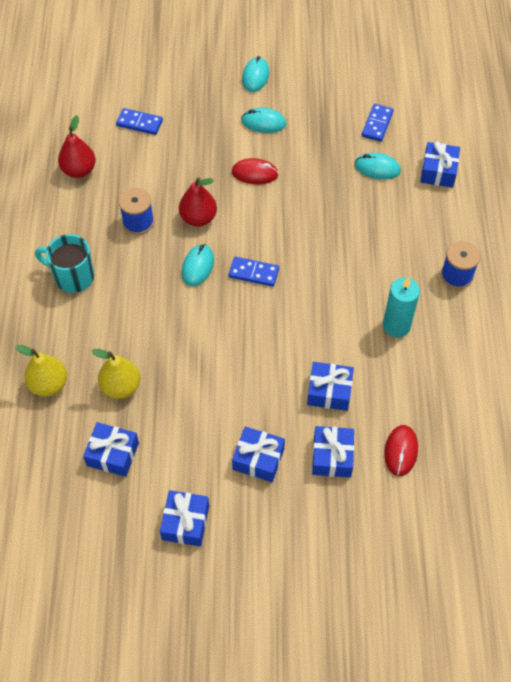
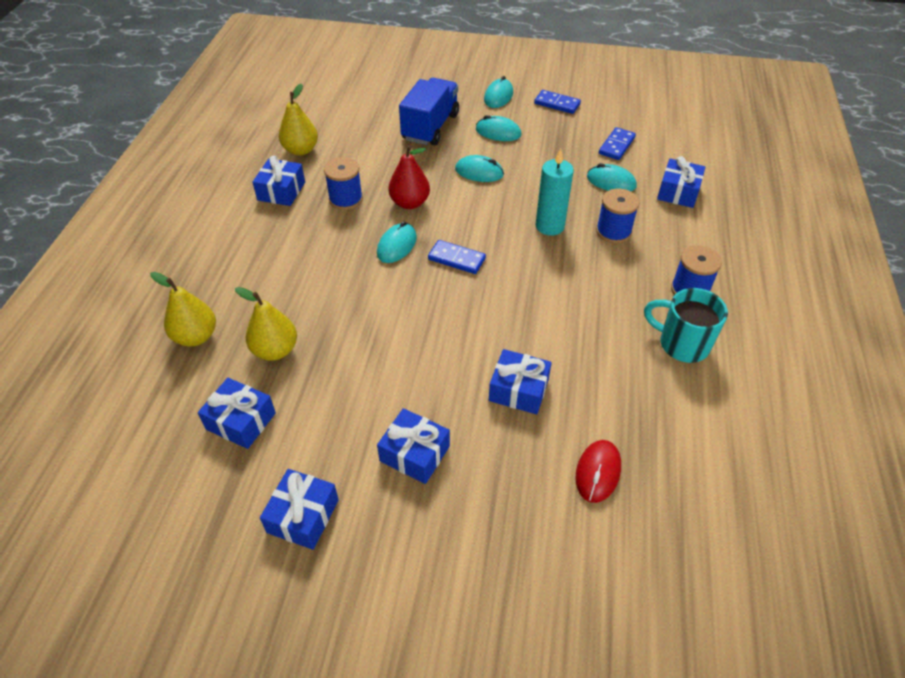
camera: 10 degrees right, 10 degrees down
(73, 277) = (261, 238): turquoise mug -> turquoise mug (682, 344)
(79, 170) = (301, 150): red pear -> yellow pear
(139, 123) = (373, 120): blue domino -> blue domino (557, 104)
(197, 125) = (430, 127): none -> blue truck
(255, 173) = (479, 172): red mouse -> turquoise mouse
(332, 456) = (508, 465): blue gift -> blue gift (281, 191)
(386, 224) = (613, 231): none -> blue spool
(396, 326) = (611, 331): turquoise candle -> turquoise candle (549, 226)

